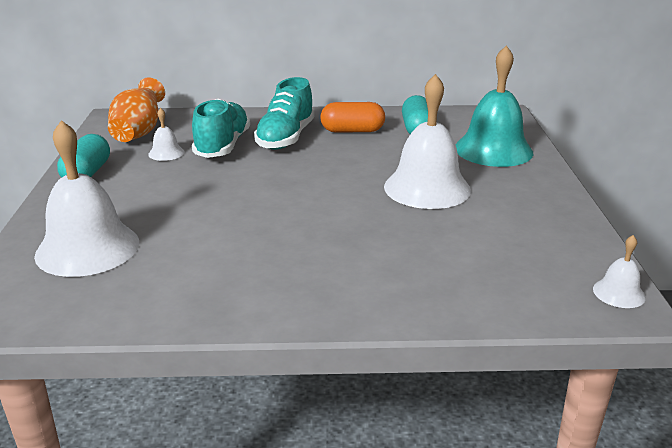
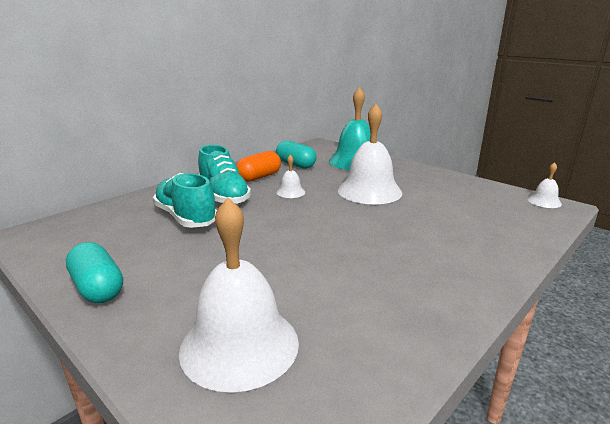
camera: 45 degrees left, 5 degrees down
(139, 133) = (83, 236): orange vase -> none
(166, 153) = (146, 240): white bell -> white bell (290, 192)

